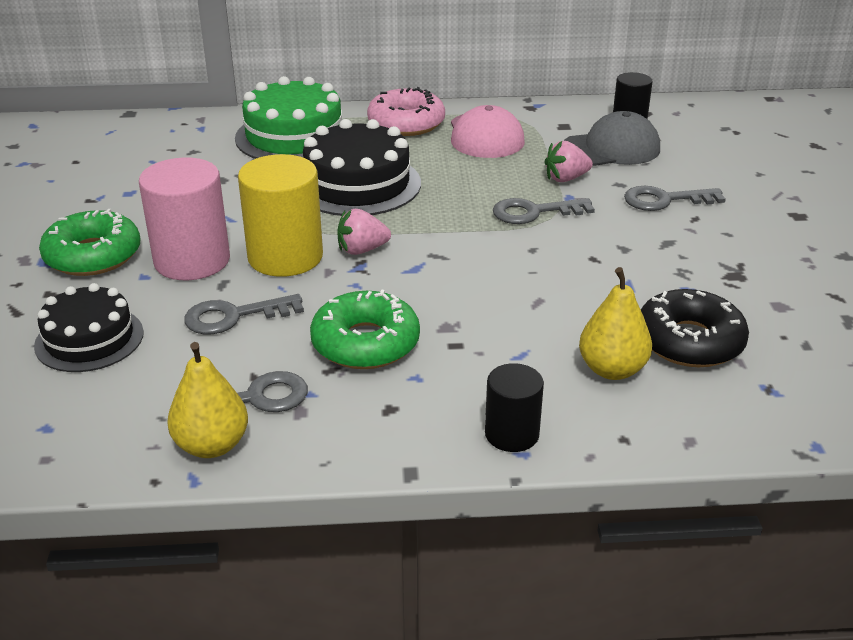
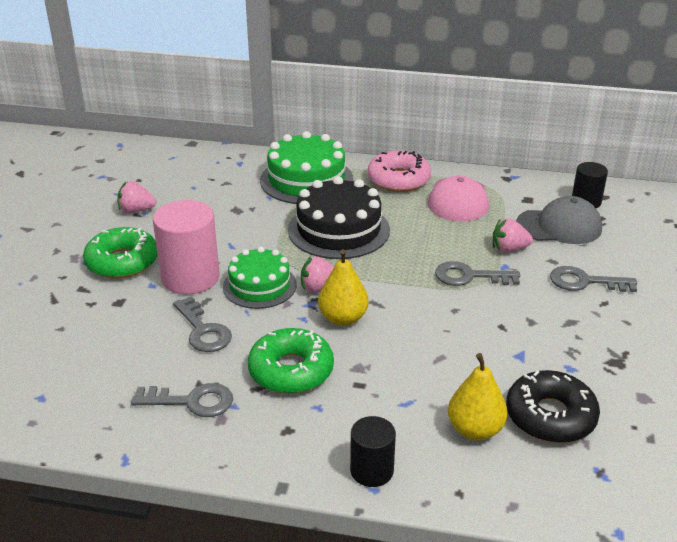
camera: 15 degrees right, 0 degrees up
(87, 196) = (136, 210): none -> pink strawberry
(89, 339) = (95, 331): black cake -> none
(212, 445) = (147, 435): yellow pear -> yellow pear (343, 318)
(234, 316) = (203, 330): grey key -> grey key turned 120 degrees counterclockwise
(285, 257) = (259, 285): yellow cylinder -> green cake

